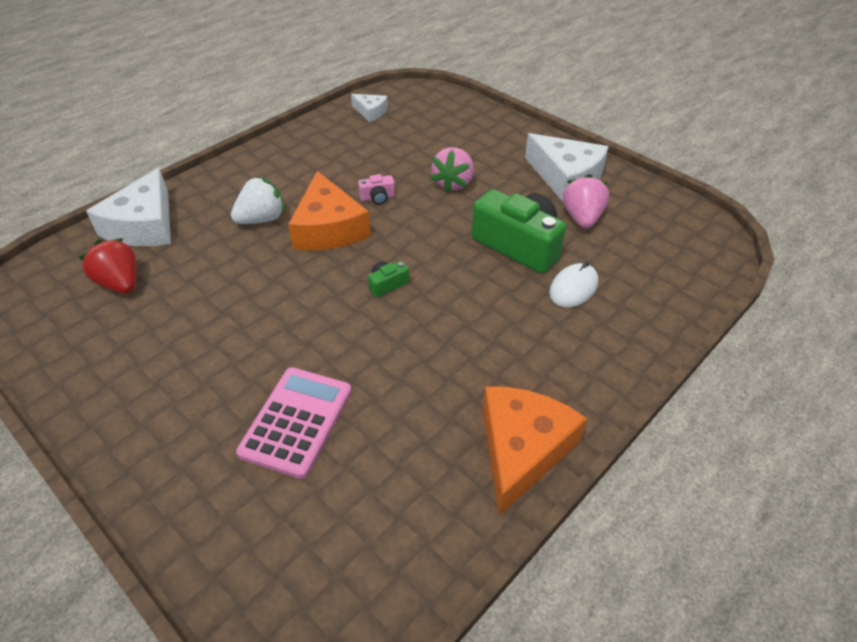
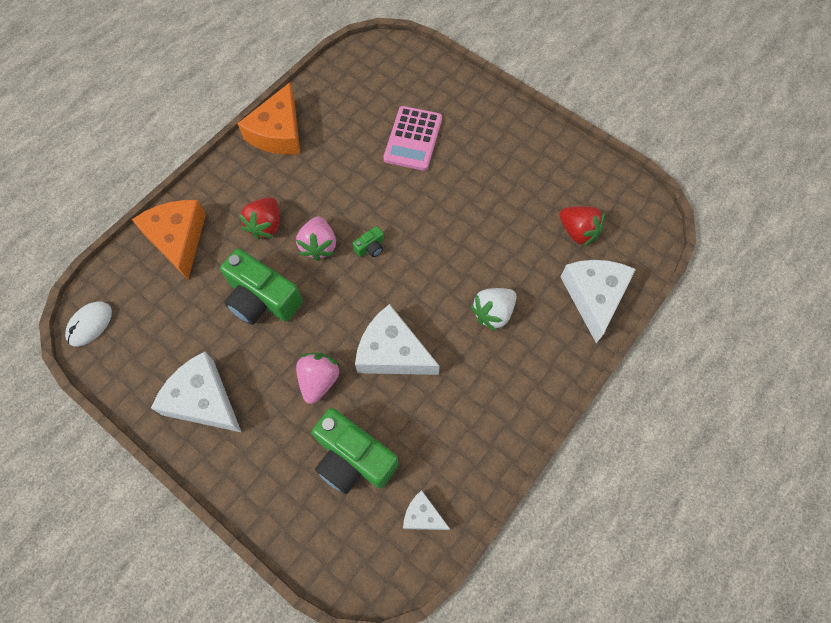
camera: 175 degrees right, 20 degrees up
(328, 228) = (430, 306): orange cheese -> orange cheese (178, 239)
(377, 197) = (392, 352): pink camera -> white cheese
(424, 139) = (353, 458): none -> green camera
(524, 316) = (265, 225): none -> red strawberry
(573, 288) = (224, 255): white mouse -> white mouse (90, 324)
(582, 218) = (199, 338): pink strawberry -> pink strawberry (319, 246)

